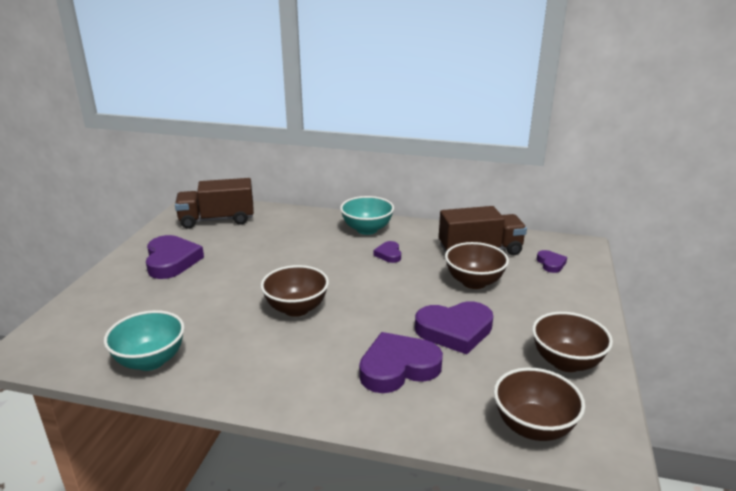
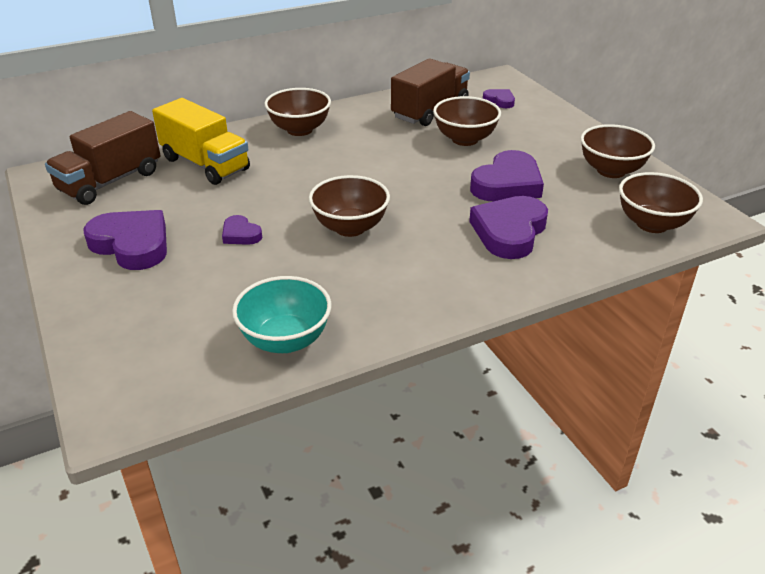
camera: 40 degrees left, 10 degrees up
(279, 230) = (205, 164): none -> yellow truck
(367, 229) = (299, 130): turquoise bowl -> brown bowl
(389, 254) = (357, 144): purple heart -> purple heart (240, 234)

